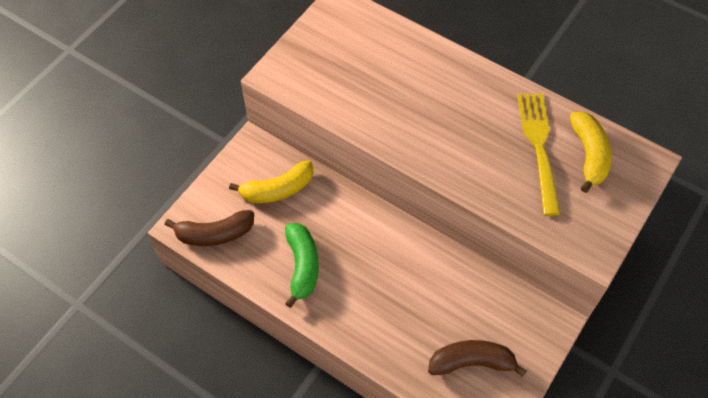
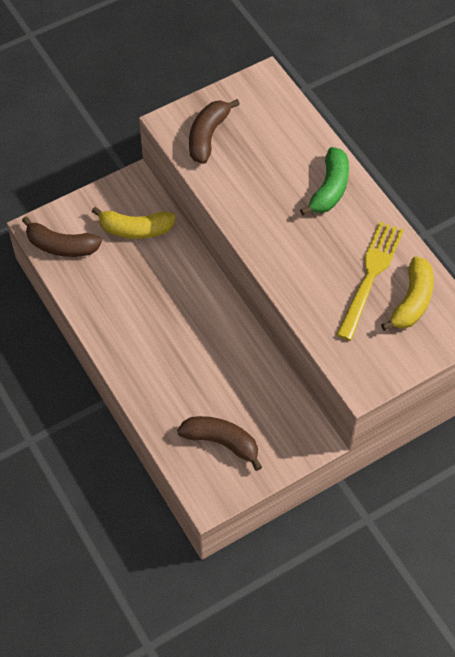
camera: 25 degrees right, 0 degrees up
(302, 266) = (121, 303): green banana -> green banana (329, 188)
(316, 74) = (208, 136): none -> brown banana

